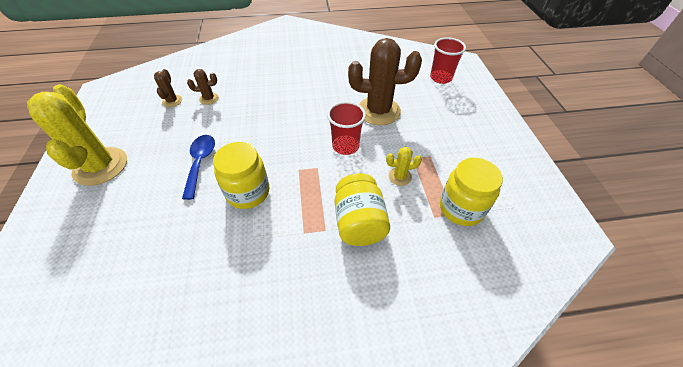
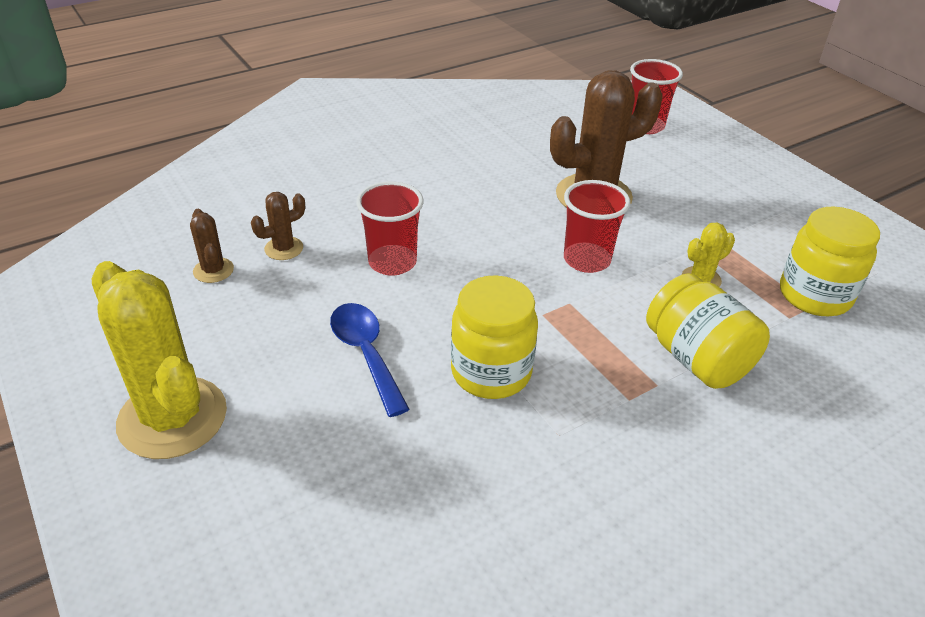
camera: 25 degrees left, 10 degrees down
(250, 119) = (392, 262): none -> red cup

